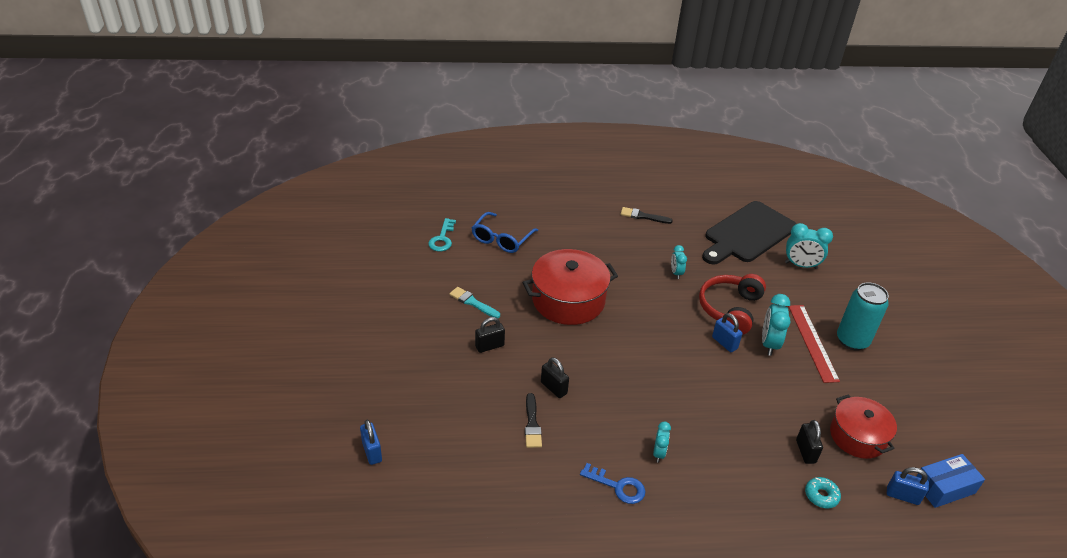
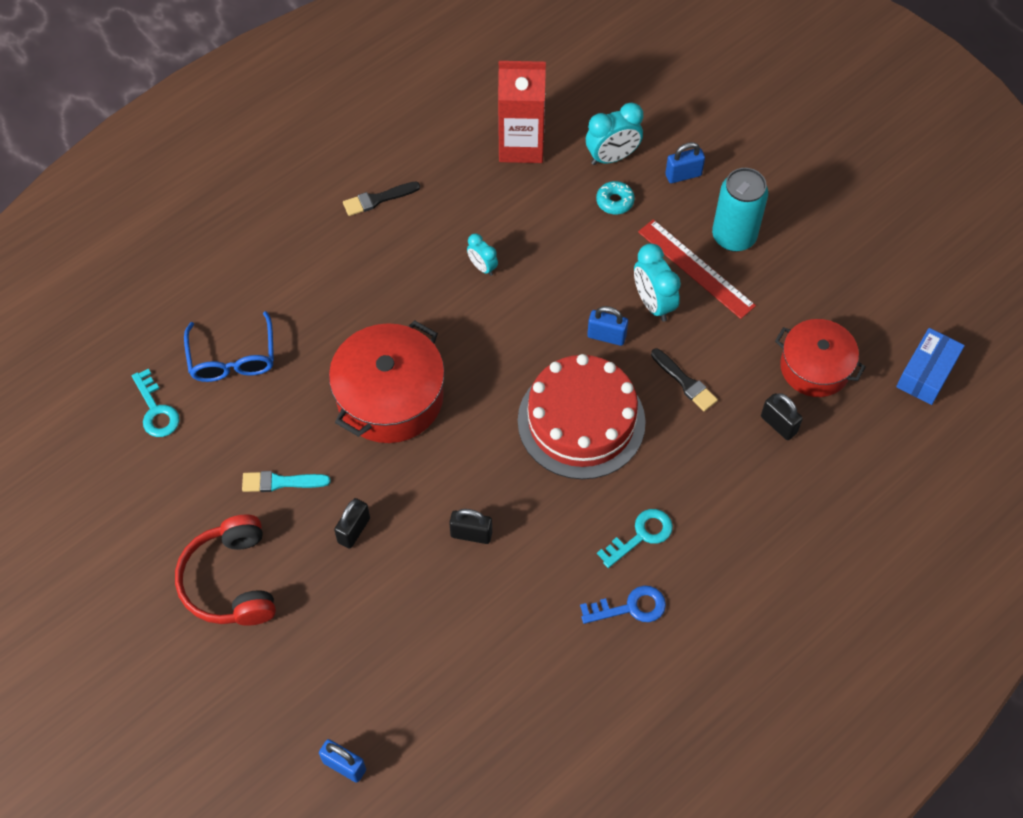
camera: 35 degrees left, 20 degrees up
(532, 424) = (485, 598): black brush -> black brush (685, 382)
(659, 453) = (641, 535): turquoise clock -> turquoise key
(671, 374) = (581, 421): none -> red cake
(730, 309) = (579, 281): red headphones -> red headphones (230, 581)
(748, 234) = (521, 145): black cutting board -> red carton
(821, 496) = (825, 469): turquoise donut -> turquoise donut (615, 201)
(902, 496) = (896, 412): blue padlock -> blue padlock (683, 175)

